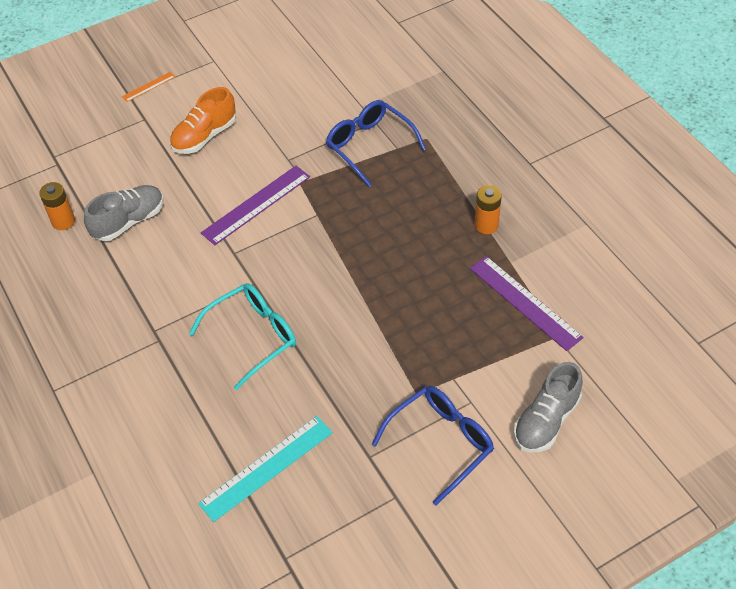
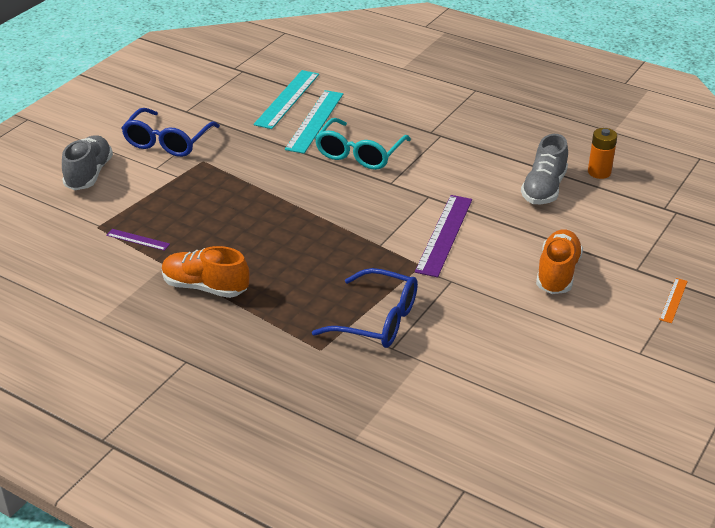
camera: 150 degrees right, 15 degrees down
(262, 410) = (314, 121): none -> turquoise ruler
(486, 225) = (205, 287): orange battery -> orange shoe
(525, 302) = (138, 240): purple ruler -> purple ruler, size x0.49

